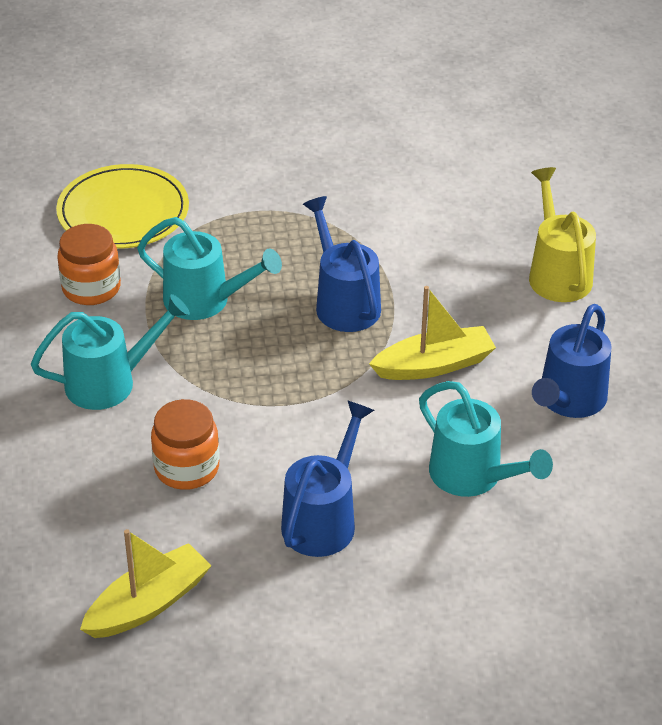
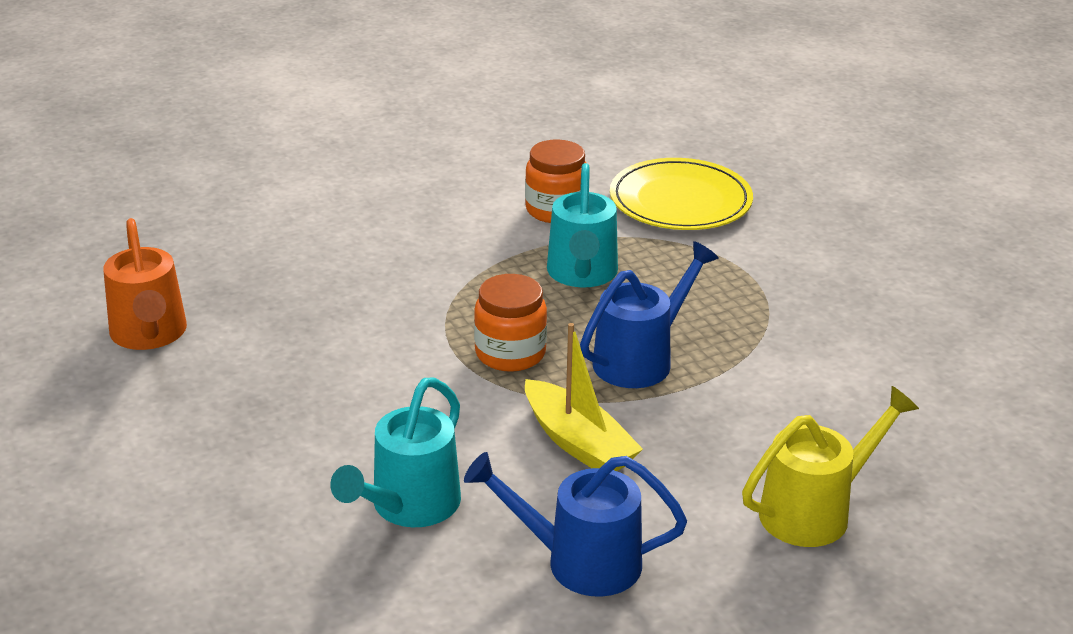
camera: 70 degrees right, 10 degrees down
(111, 382) = (432, 250): turquoise watering can -> none
(148, 603) = (150, 335): yellow boat -> orange watering can
(187, 468) = (335, 317): orange jar -> orange jar (510, 353)
(324, 518) = (300, 414): blue watering can -> none

